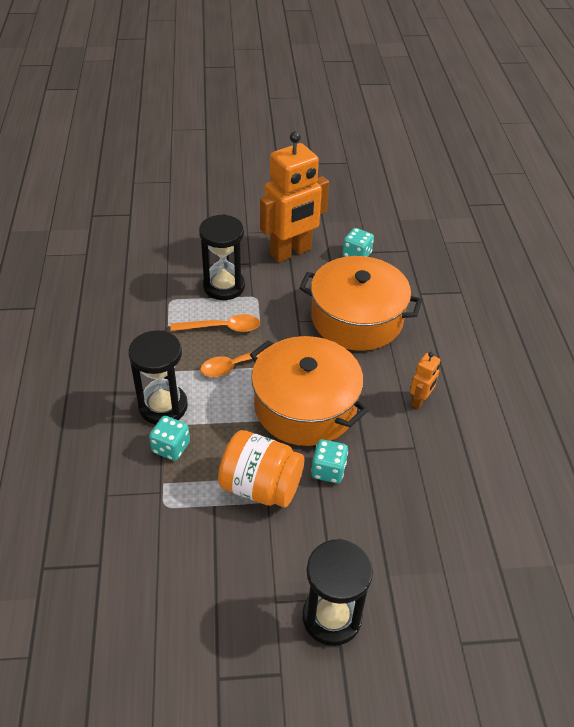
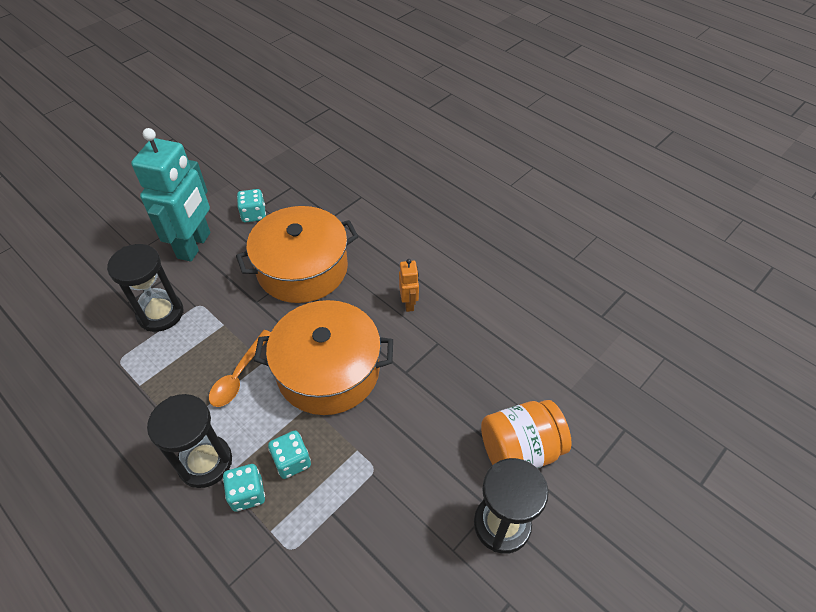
camera: 40 degrees left, 5 degrees up
(222, 328) = (194, 352): orange spoon -> none
(261, 486) = (355, 465): orange jar -> orange jar (520, 450)
(291, 252) = (194, 245): orange robot -> turquoise robot
(328, 470) = (394, 410): turquoise dice -> turquoise dice (292, 461)

